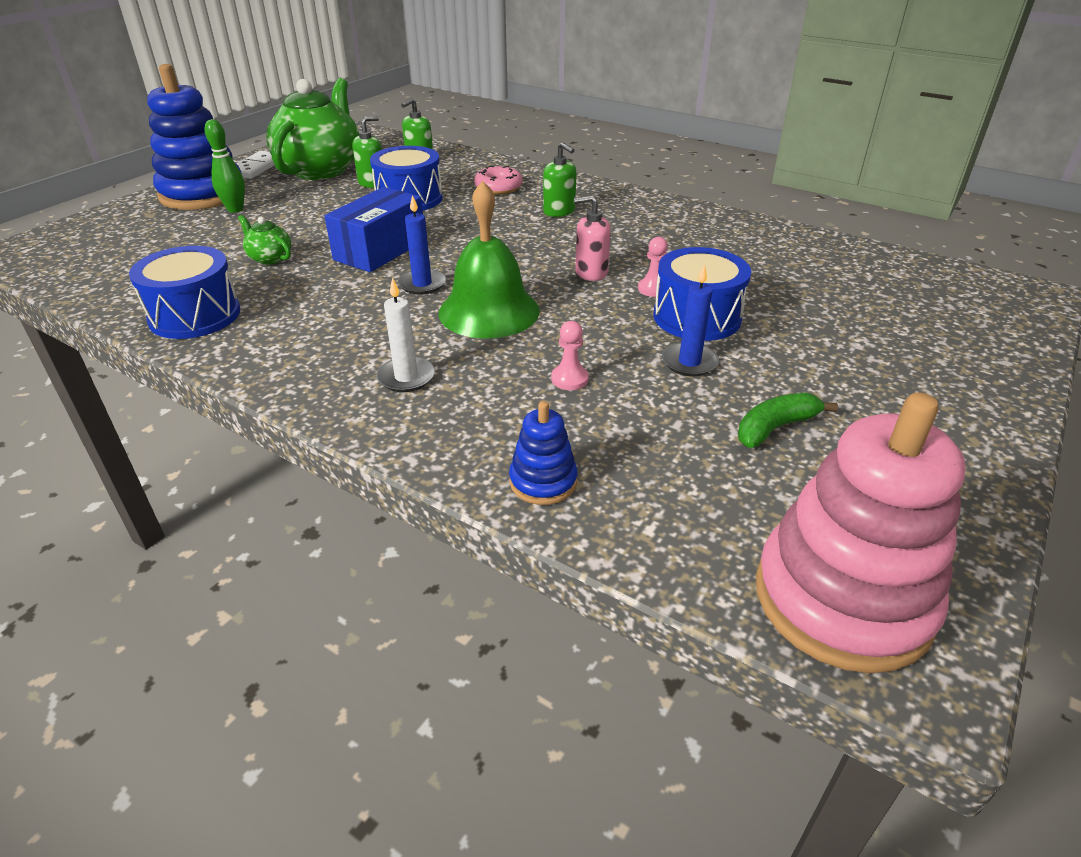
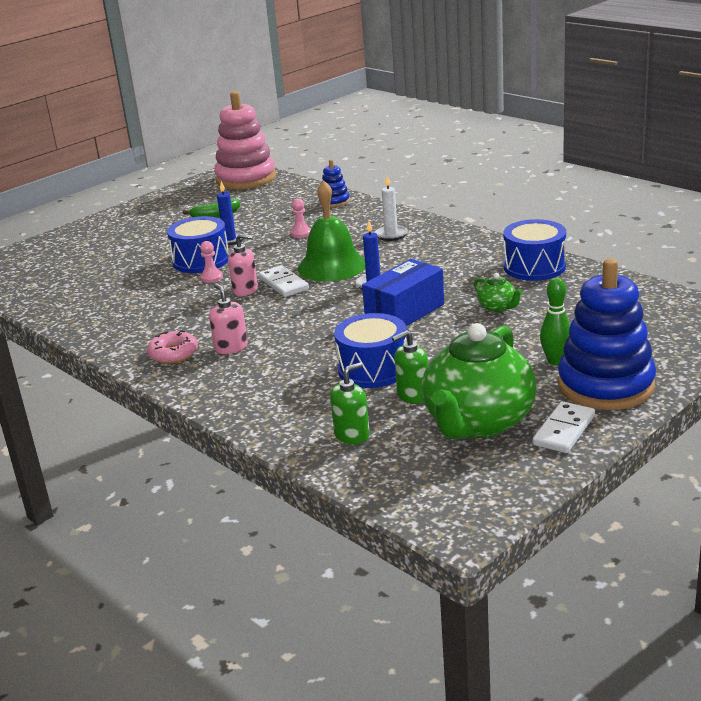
camera: 165 degrees left, 10 degrees down
(498, 187) = (274, 382): pink donut -> pink donut (173, 354)
(545, 282) = (283, 284): none -> white domino
(559, 211) = (231, 347): green soap dispenser -> pink soap dispenser

